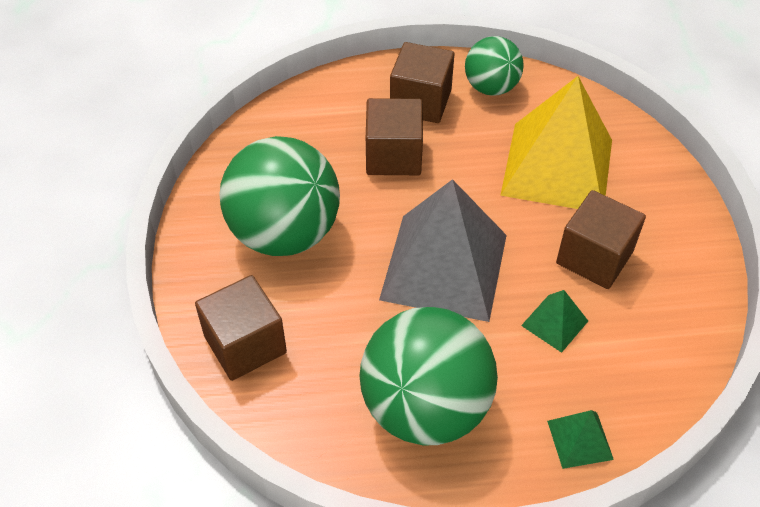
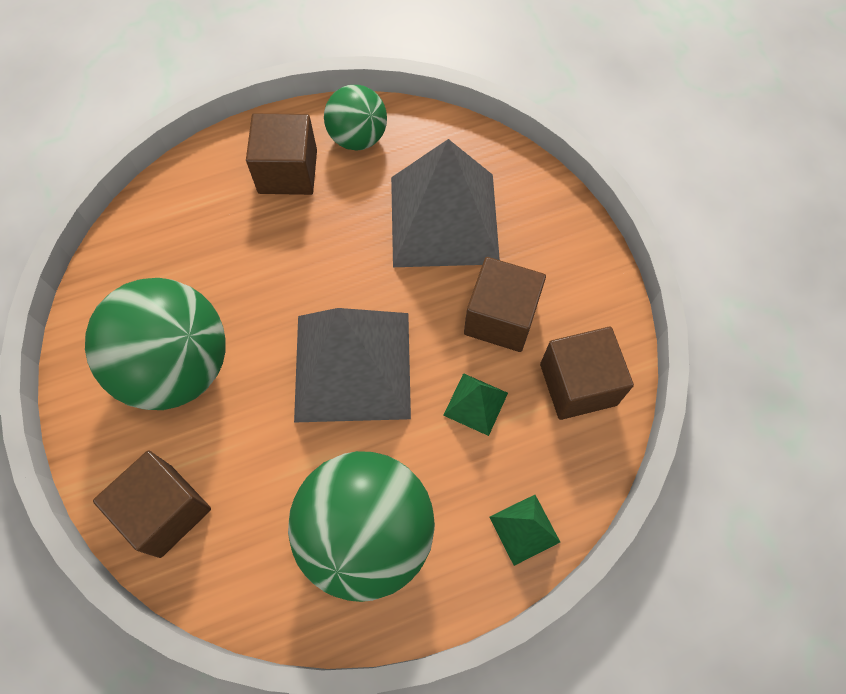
camera: 15 degrees left, 15 degrees up
(393, 156) = (273, 245): brown cube -> brown cube (578, 384)
(557, 167) = (444, 219): yellow pyramid -> grey pyramid

